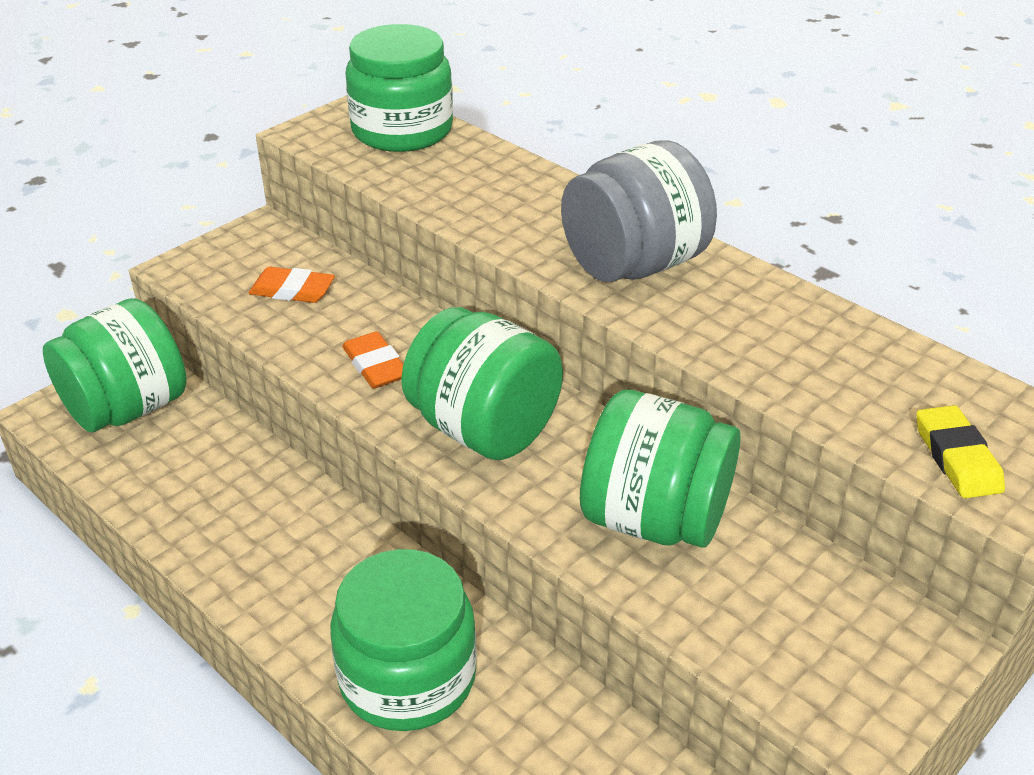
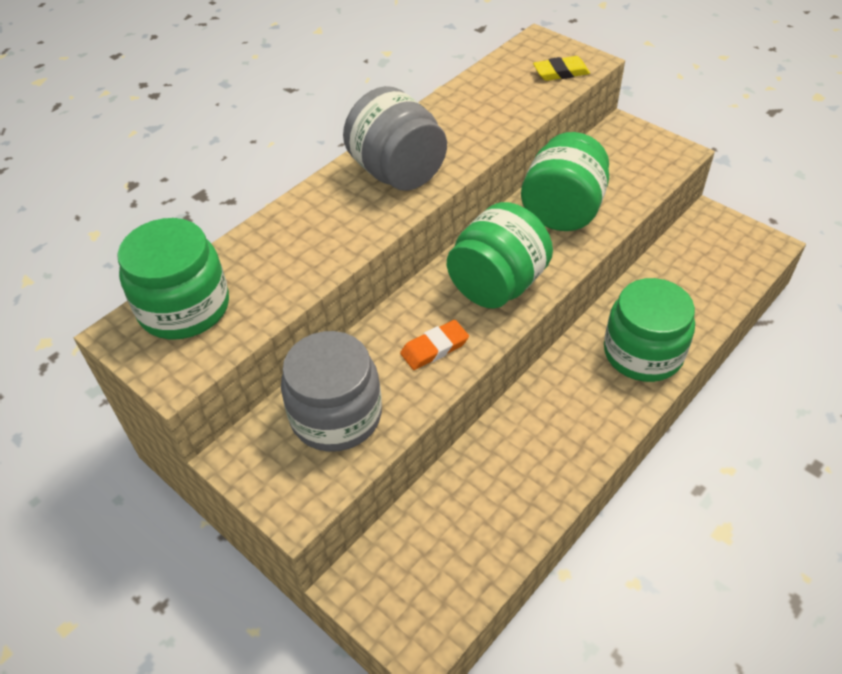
camera: 90 degrees left, 10 degrees up
(127, 408) = (412, 576): green jar -> none
(292, 290) = (336, 415): orange eraser -> grey jar

